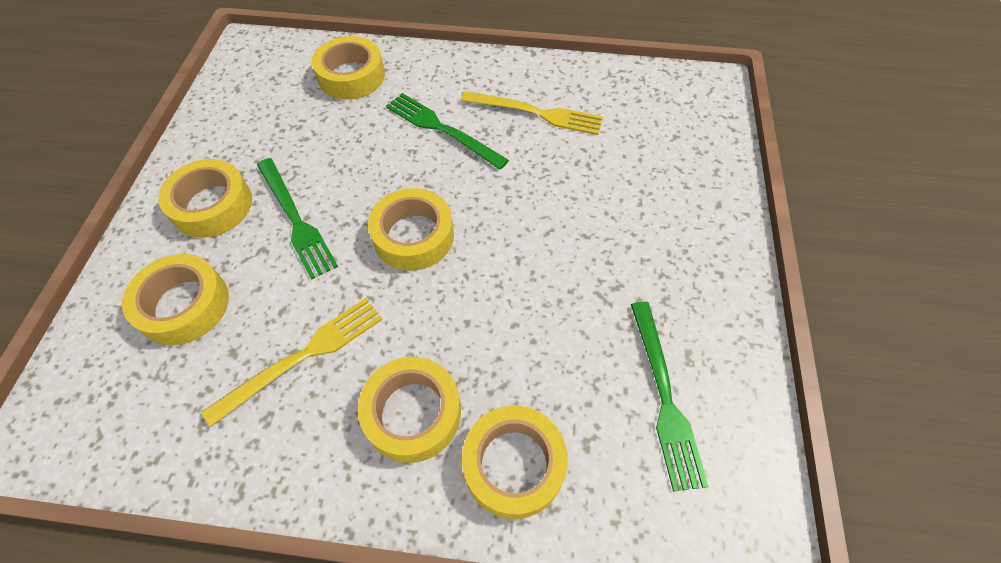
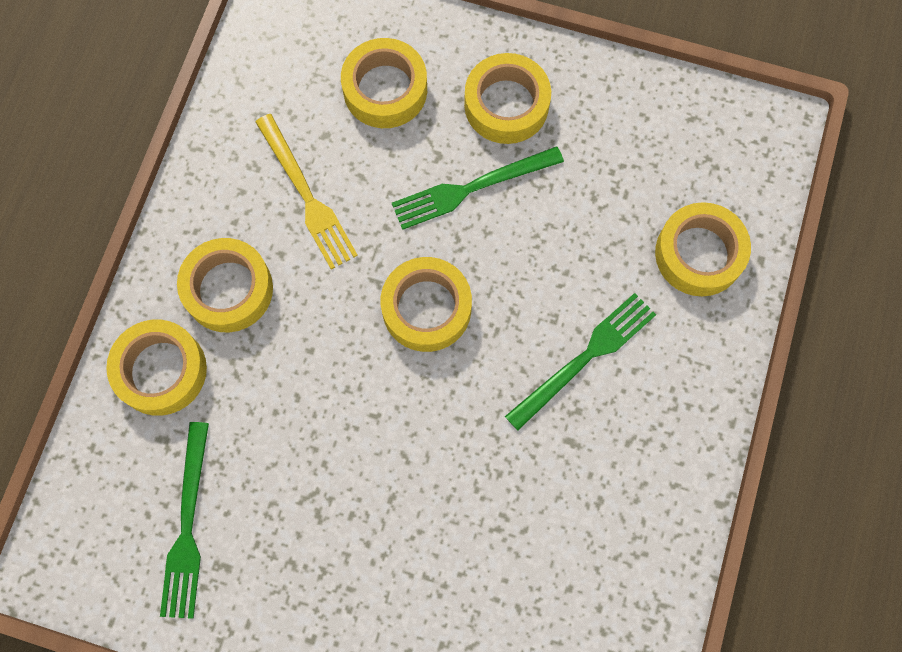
camera: 100 degrees right, 15 degrees up
(536, 113) = (596, 483): yellow fork -> none
(664, 397) = (187, 526): green fork -> green fork turned 90 degrees counterclockwise

